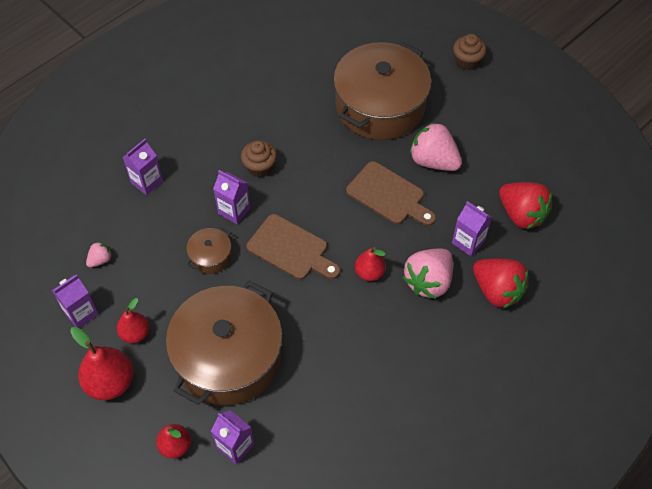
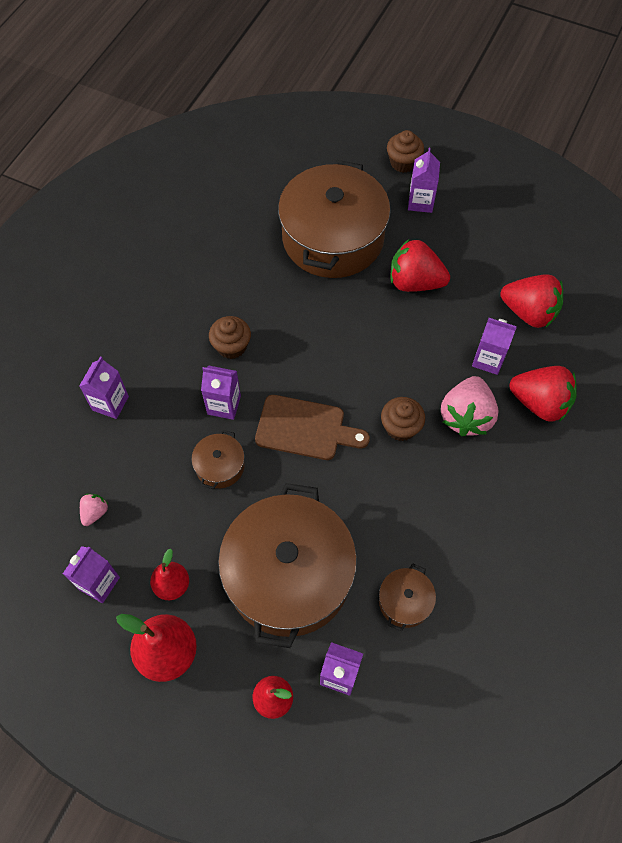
camera: 20 degrees left, 5 degrees up
(312, 409) = (404, 601): none -> brown pot
(369, 273) = (400, 427): red pear -> brown cupcake
(388, 195) = (384, 335): brown cutting board -> none
(433, 161) = (415, 282): pink strawberry -> red strawberry
(467, 97) = (420, 202): none -> purple carton

